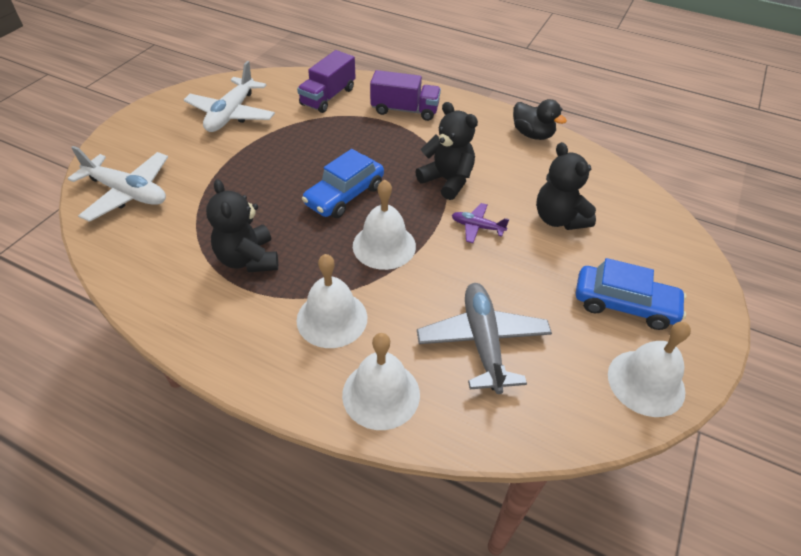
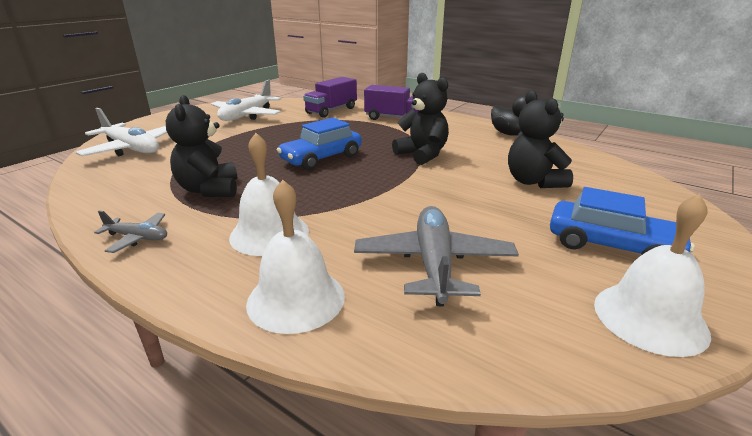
camera: 10 degrees right, 20 degrees down
(212, 336) = (137, 238): none -> grey plane
(384, 245) = (346, 189): white bell -> none
(477, 227) = (446, 182): purple plane -> none

